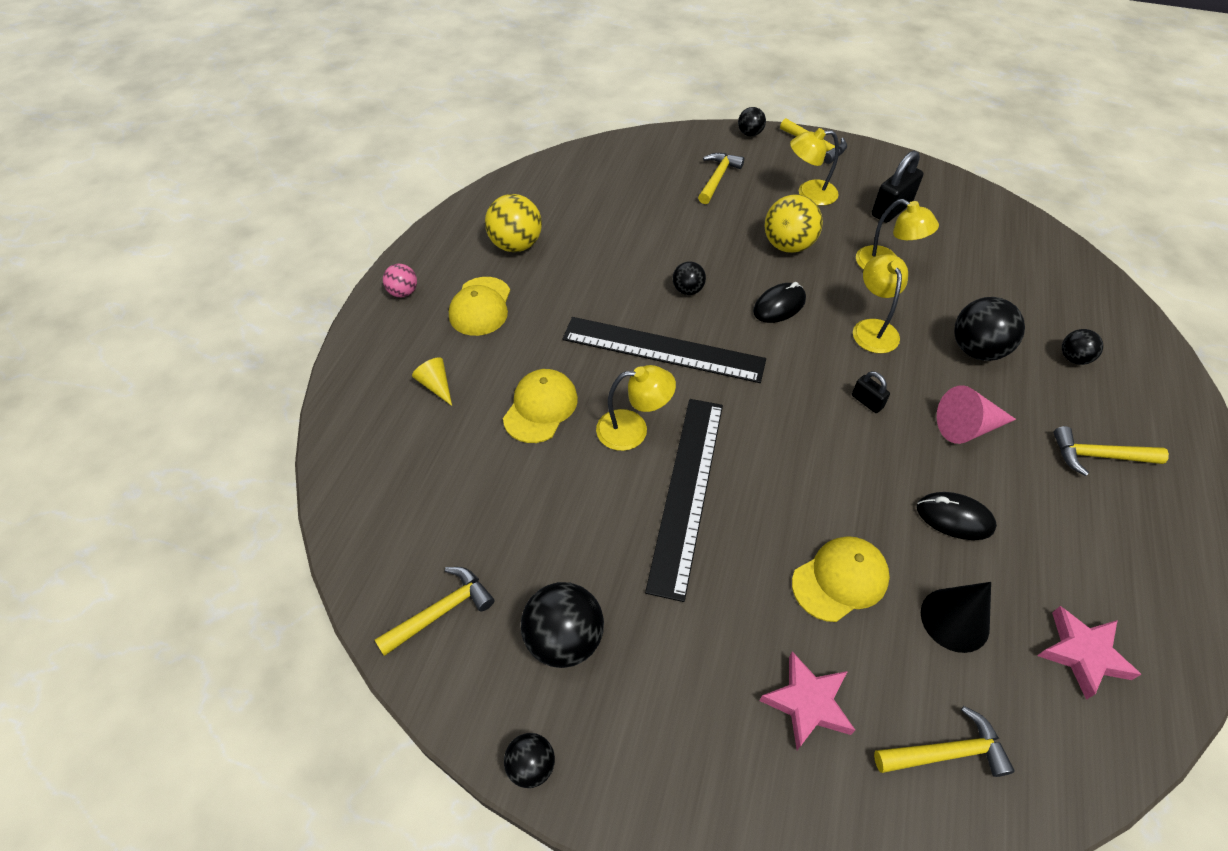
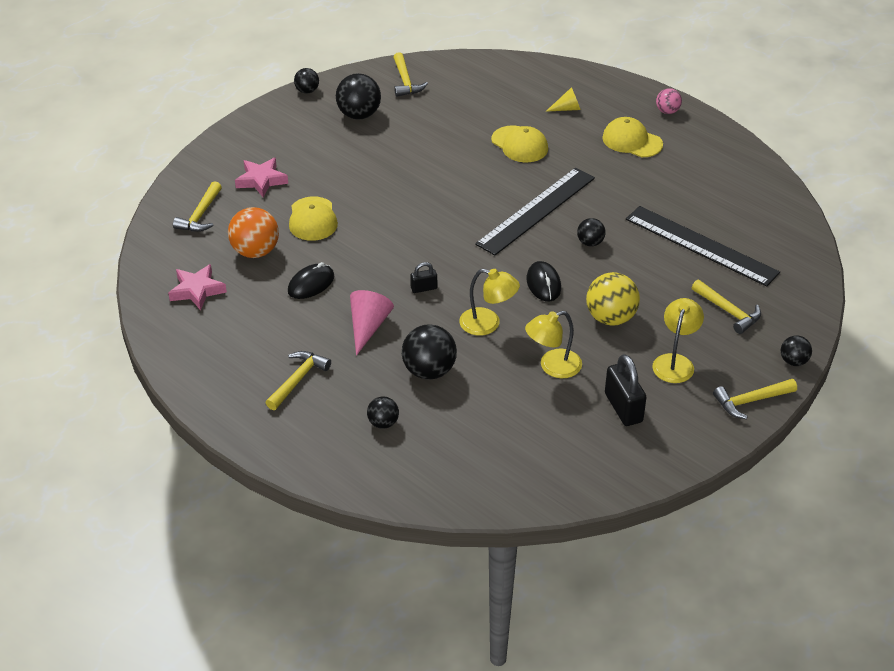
camera: 115 degrees right, 10 degrees down
(516, 245) = (693, 172): yellow ball -> none
(633, 429) = (475, 176): yellow lamp -> none
(686, 492) = (413, 182): black ruler -> black ruler (701, 245)
(954, 619) = (255, 251): black cone -> orange ball

